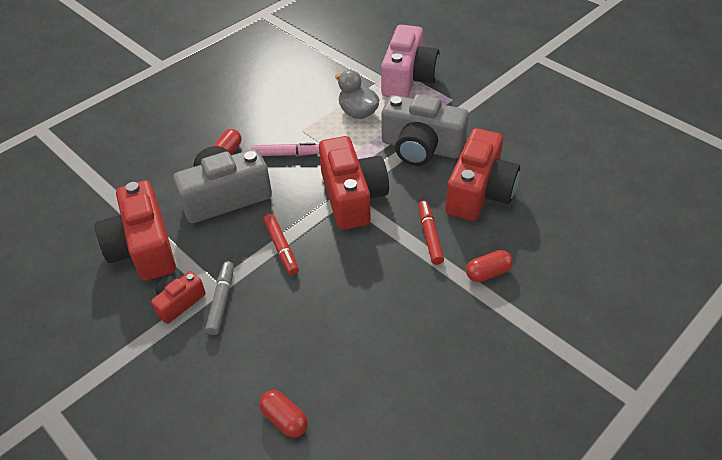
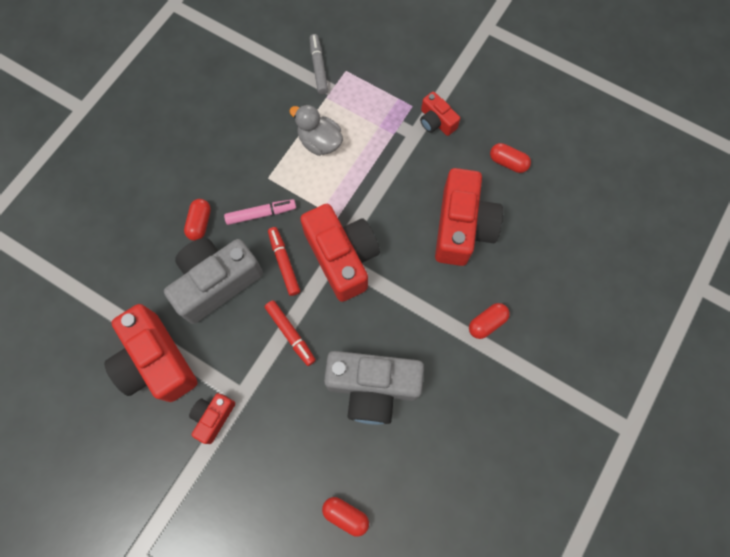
camera: 15 degrees left, 25 degrees up
(222, 301) = (253, 407): grey marker -> grey marker (318, 67)
(408, 78) = (360, 82): pink camera -> none
(421, 147) = (394, 179): grey camera -> grey camera (372, 387)
(430, 236) = (426, 290): red marker -> red marker (284, 263)
(472, 113) = (436, 121): none -> red camera
(537, 151) = (508, 162): none -> red capsule

